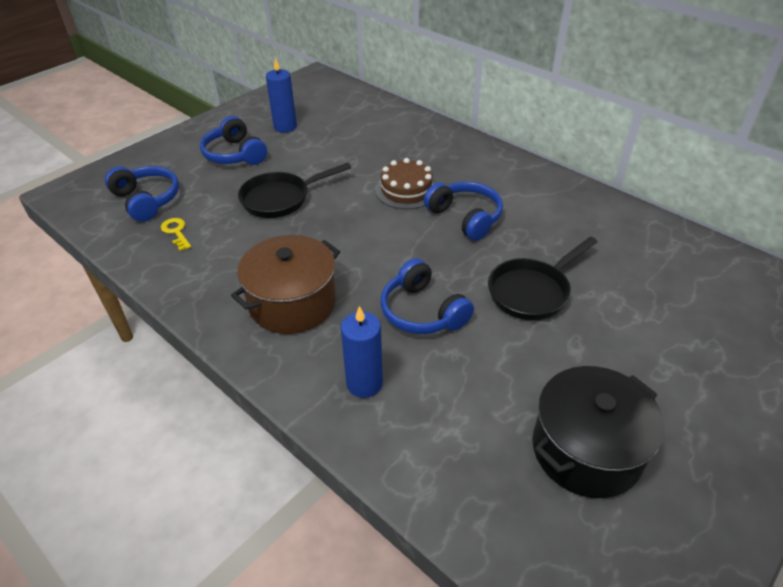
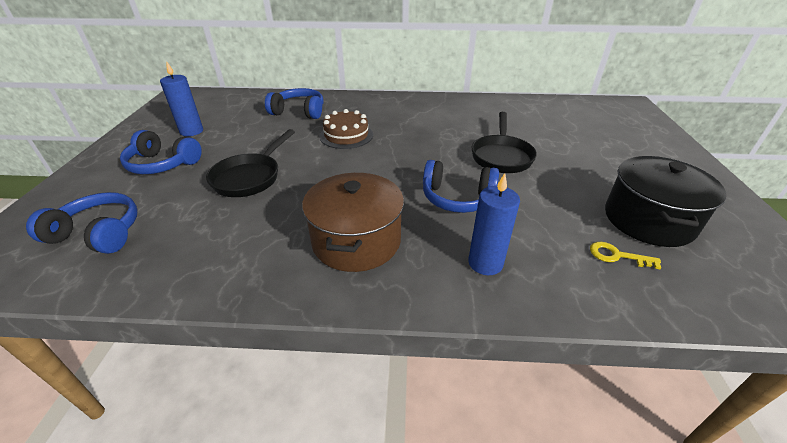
camera: 40 degrees left, 5 degrees down
(176, 232) = (168, 244): yellow key -> yellow key (617, 256)
(465, 217) = (407, 135): blue headphones -> blue headphones (299, 112)

